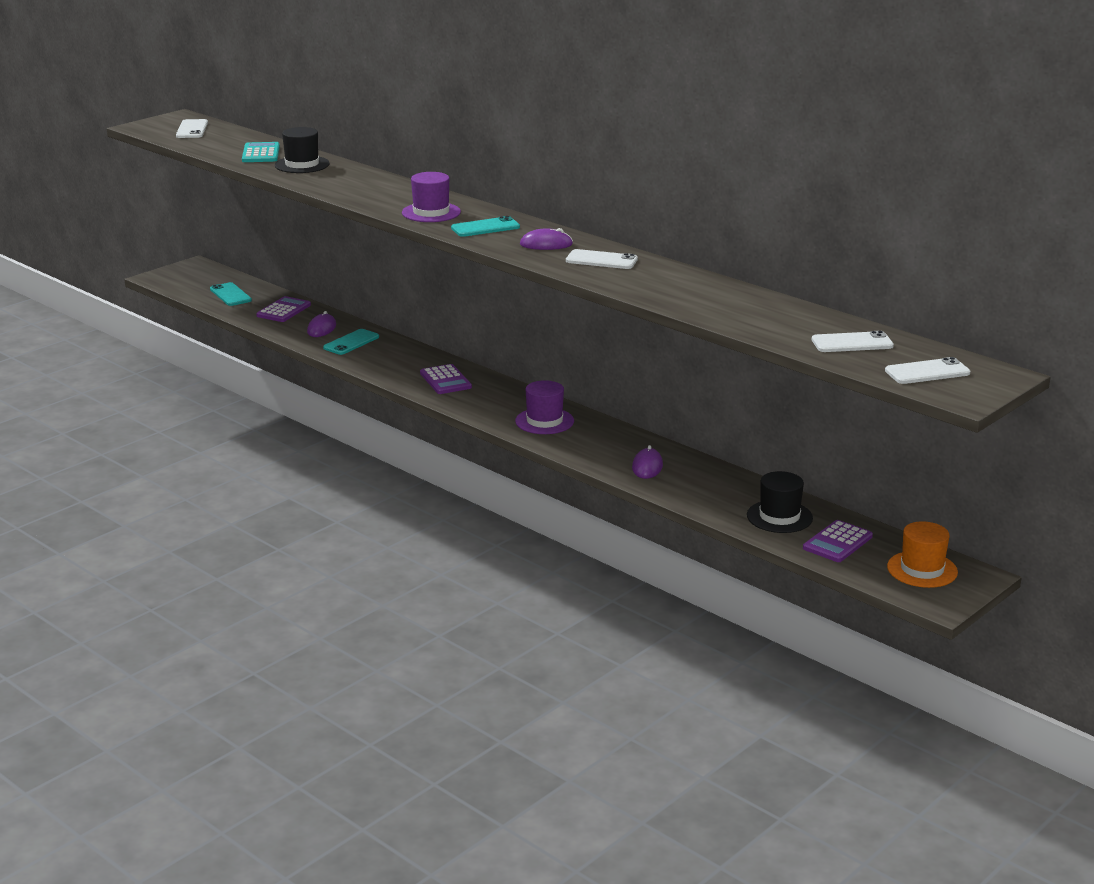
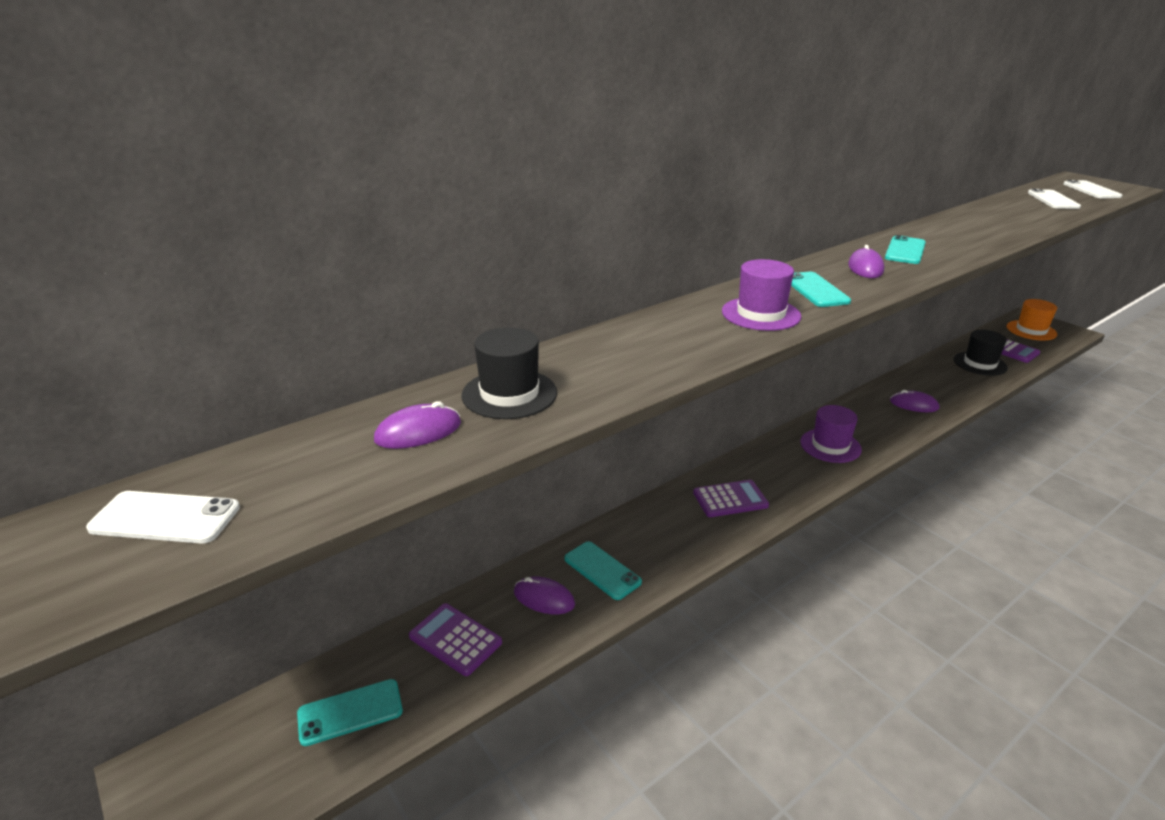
camera: 80 degrees left, 5 degrees up
(261, 153) = (418, 432): turquoise calculator -> purple mouse
(601, 260) = (905, 251): white phone -> turquoise phone

